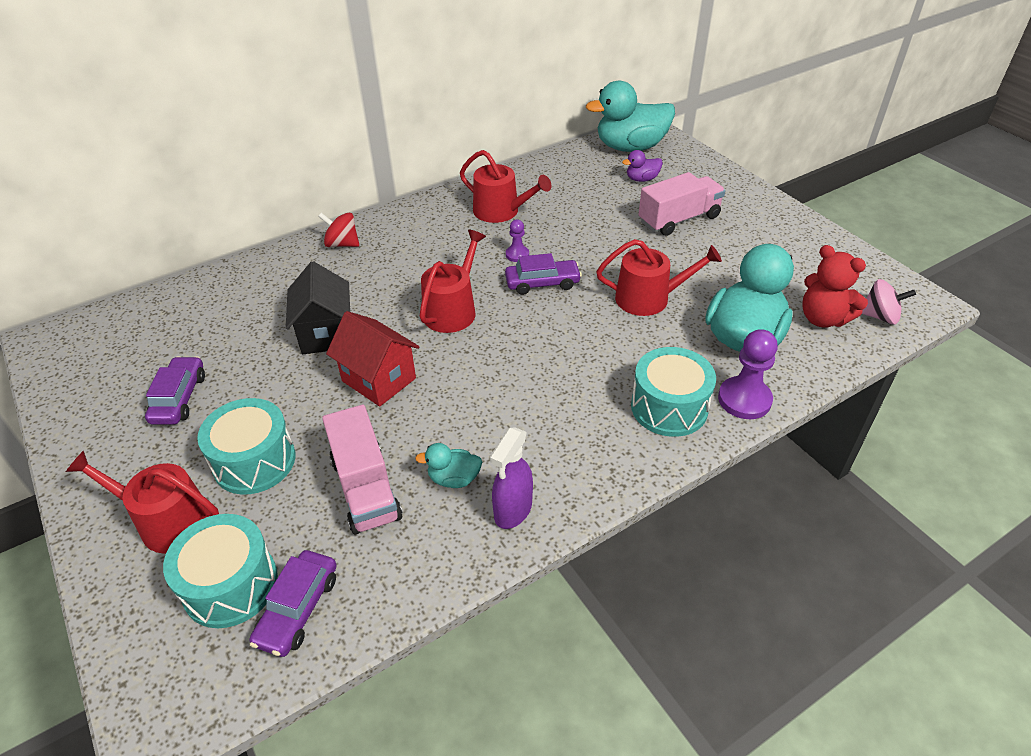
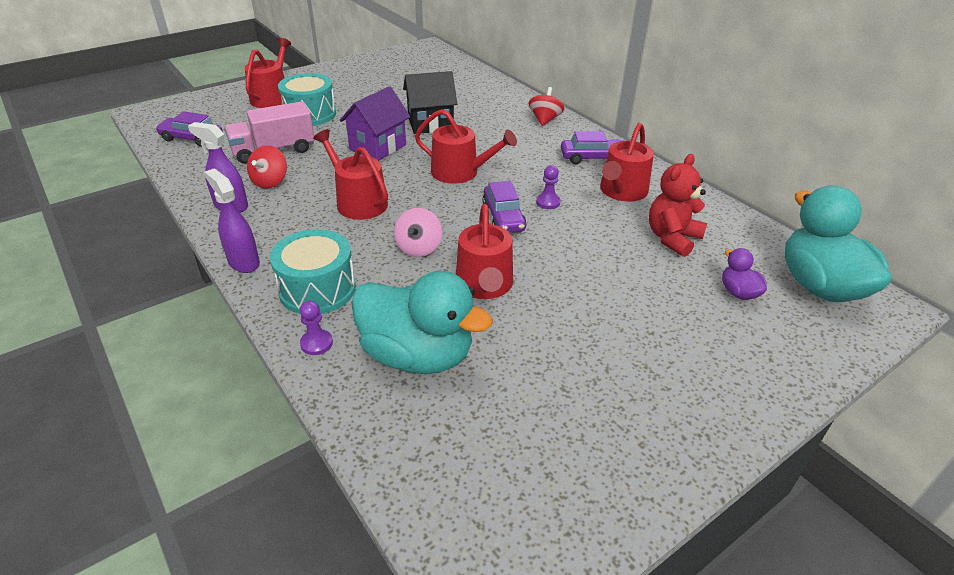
camera: 85 degrees right, 5 degrees down
(179, 398) = (370, 87): purple car -> purple car (592, 158)
(230, 584) = (219, 119): turquoise drum -> none
(379, 380) = (377, 147): red house -> purple house
(454, 479) = (270, 182): turquoise duck -> red spinning top
(508, 389) = (358, 202): none -> red watering can
(630, 475) = (243, 262): none -> purple spray bottle
(679, 219) = (652, 320): pink truck -> none
(744, 399) = (316, 343): purple pawn -> purple pawn, size x0.56
(823, 318) = (452, 440): red teddy bear -> red teddy bear (672, 238)
(879, 316) = (458, 514): pink spinning top -> pink spinning top (418, 248)

